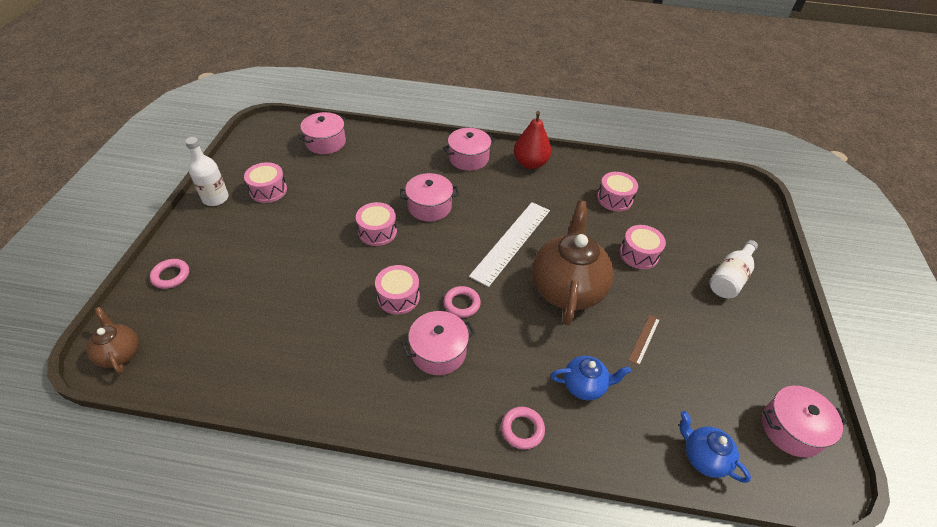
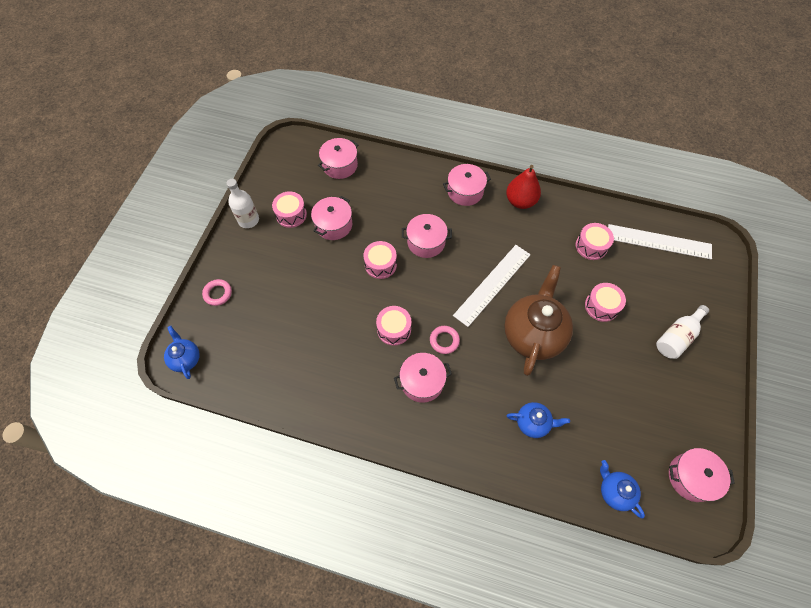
camera: 10 degrees right, 15 degrees up
(120, 353) = (186, 359): brown teapot -> blue teapot
(319, 197) = (333, 225): none -> pink pot
(522, 429) = (479, 453): pink ring -> none
(644, 339) = (589, 388): brown ruler -> none
(685, 190) = (658, 242): none -> white ruler

